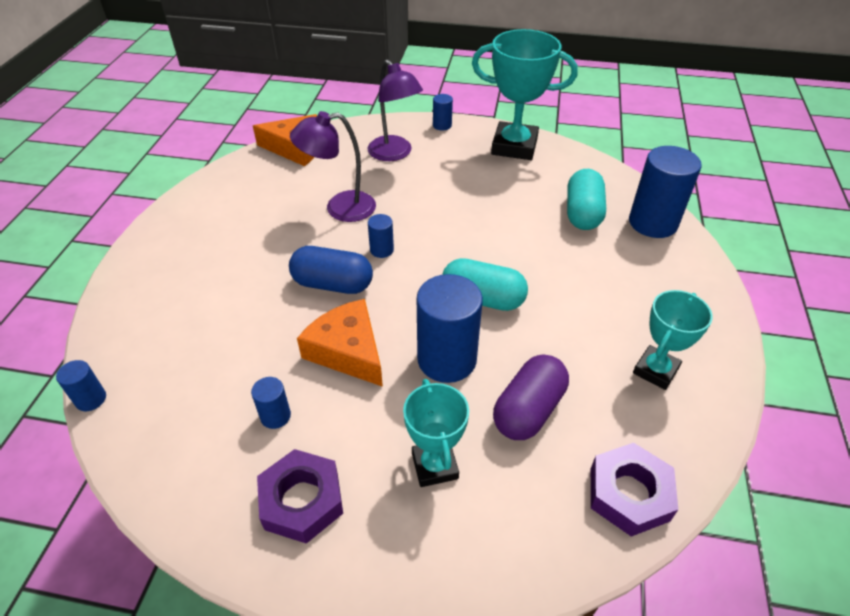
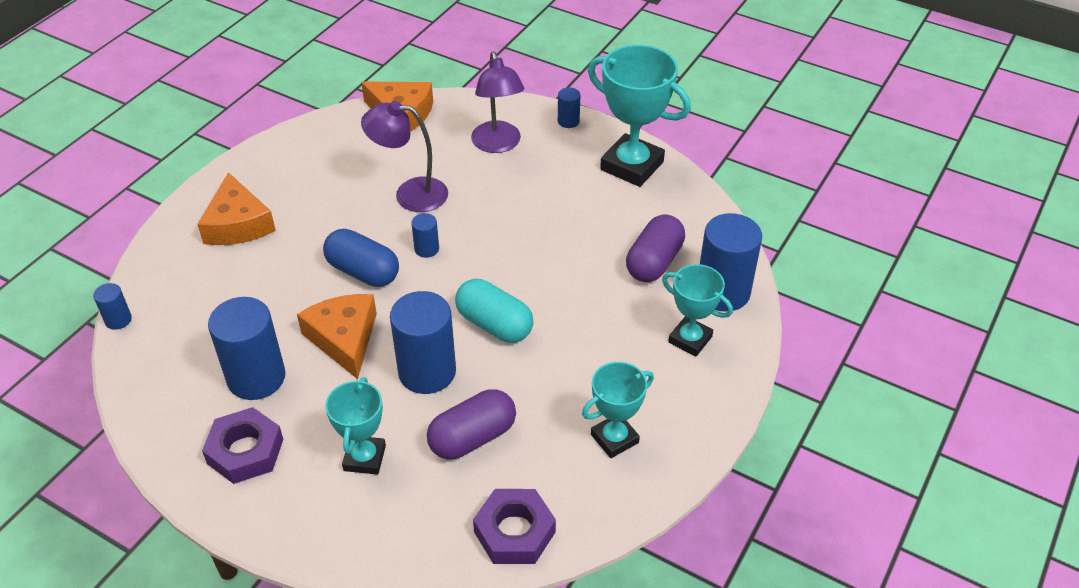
camera: 20 degrees right, 0 degrees up
(184, 272) = (238, 224): none -> orange cheese
(275, 416) = (256, 378): blue cylinder -> blue cylinder, size x2.11
(582, 213) = (654, 262): turquoise capsule -> purple capsule
(655, 267) = (690, 339): none -> turquoise trophy

